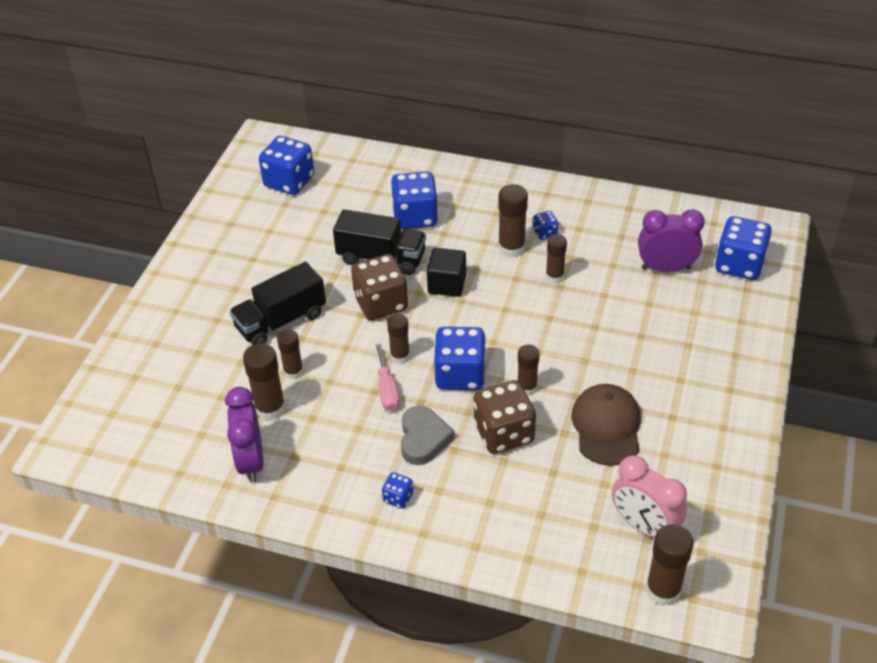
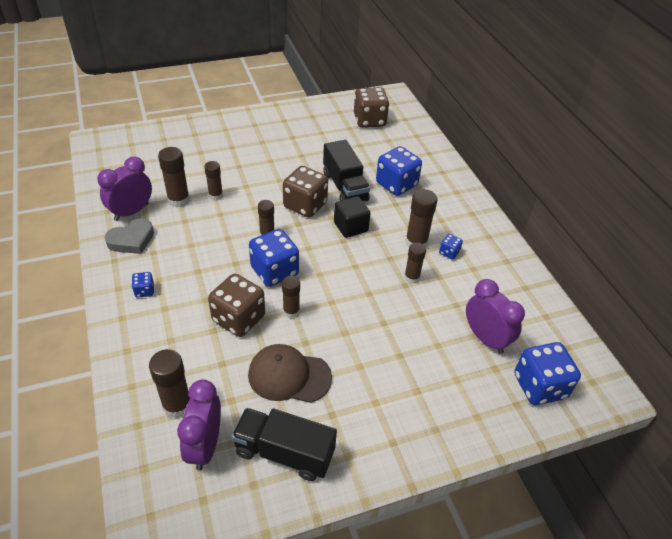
camera: 50 degrees right, 0 degrees up
(281, 321) = (252, 171): black truck -> black truck (284, 453)
(289, 181) = (369, 120): blue dice -> brown dice
(387, 390) = (233, 243): pink screwdriver -> none
(423, 439) = (204, 279): grey heart -> grey heart (132, 240)
(606, 426) = (289, 376): brown cap -> brown cap turned 135 degrees counterclockwise
(644, 526) = (205, 446): pink clock -> purple clock
(663, 590) = (147, 489): brown glue stick -> brown glue stick (177, 405)

